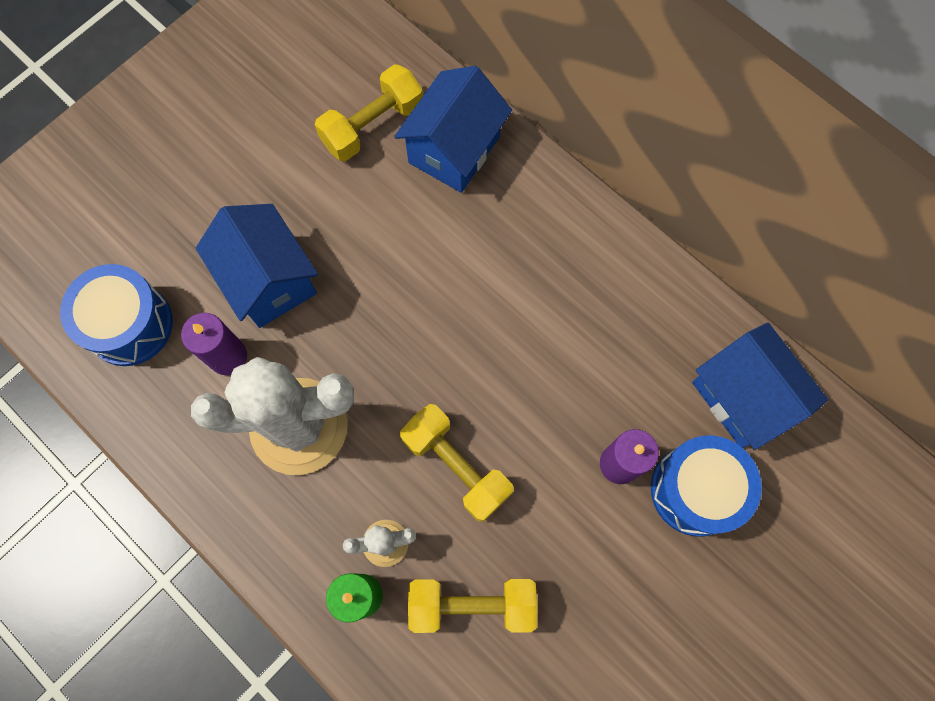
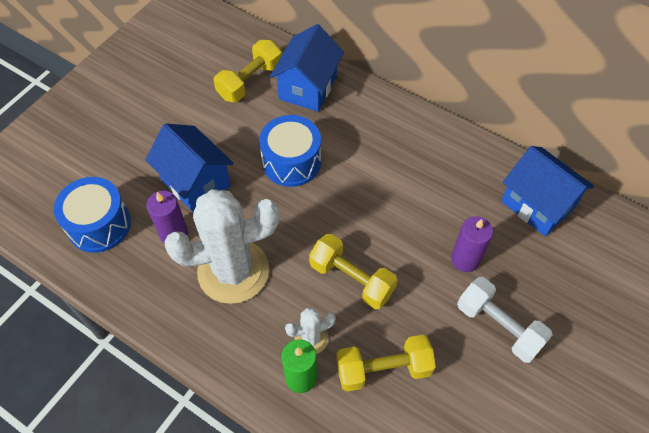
camera: 10 degrees left, 15 degrees down
(641, 571) = (499, 326): none -> white dumbbell
(696, 490) = (522, 267): blue drum -> blue drum (291, 162)

